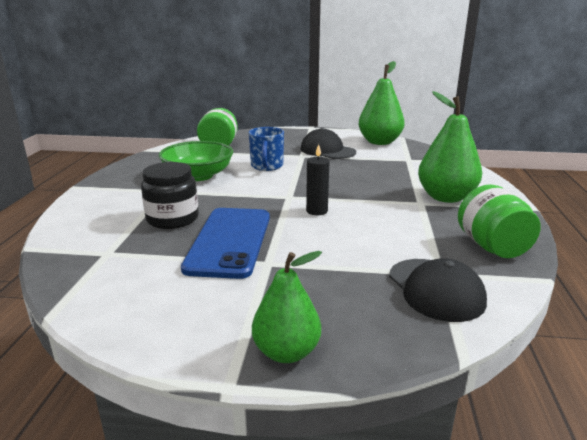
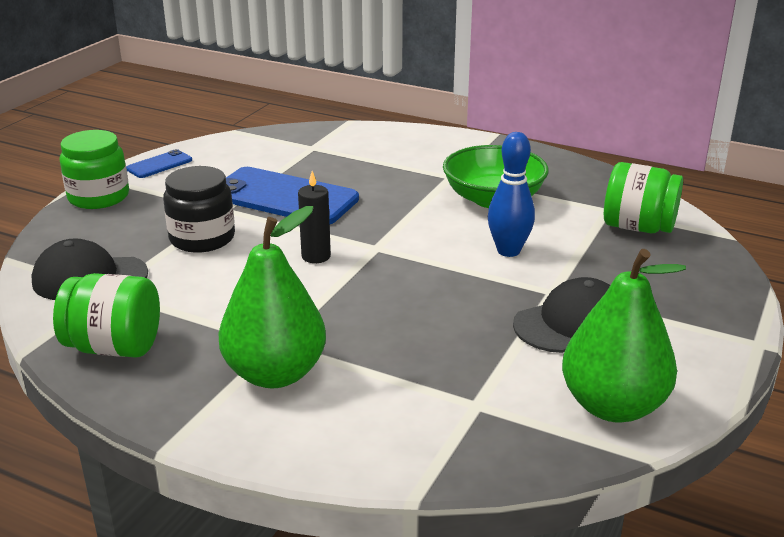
camera: 110 degrees right, 5 degrees up
(172, 219) = (363, 176): black jar -> black jar (202, 238)
(174, 338) = (159, 164): none -> blue phone
(267, 166) = (508, 251): blue mug -> blue bowling pin
(286, 352) = (98, 197): green pear -> green jar

